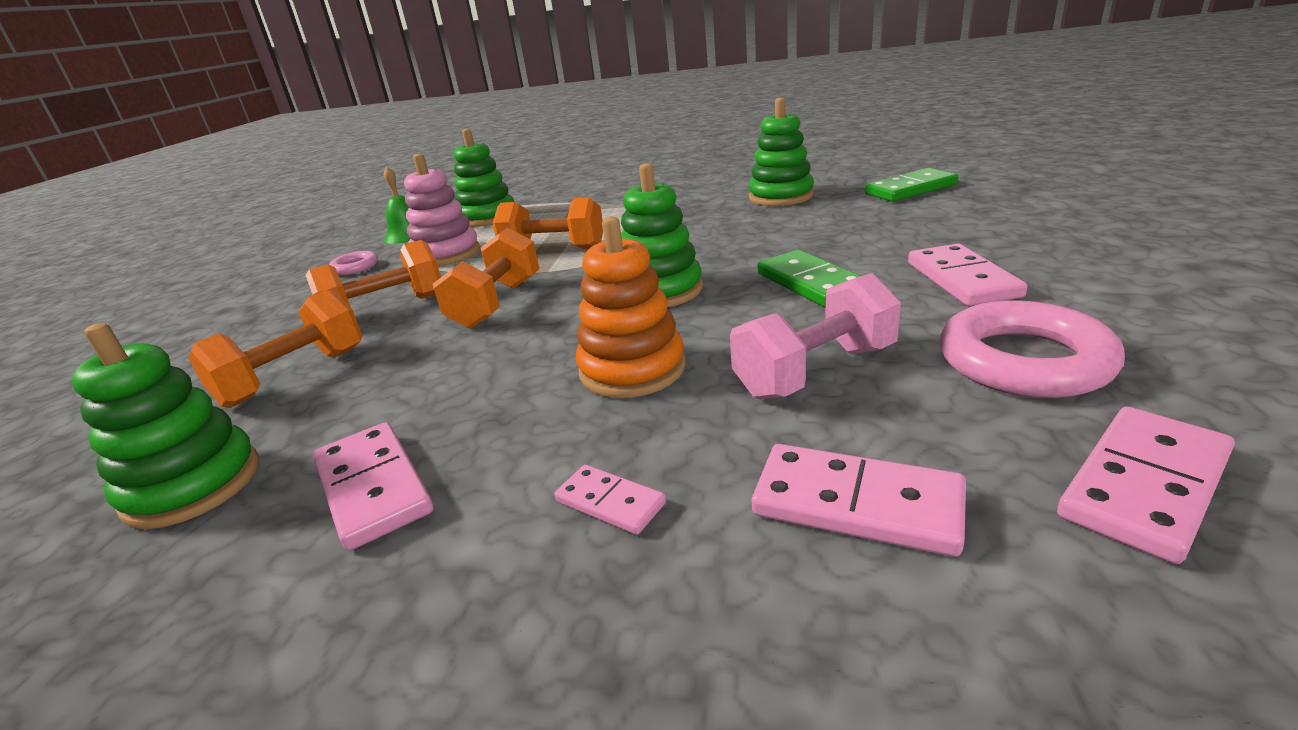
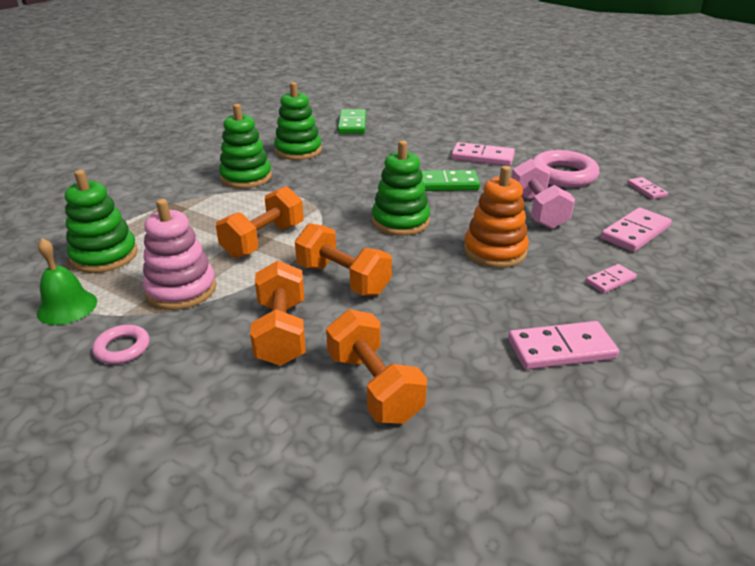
camera: 70 degrees left, 5 degrees up
(193, 485) = (514, 431): green stacking toy -> green stacking toy (246, 177)
(1145, 486) = (646, 190): pink domino -> pink domino, size x0.58

